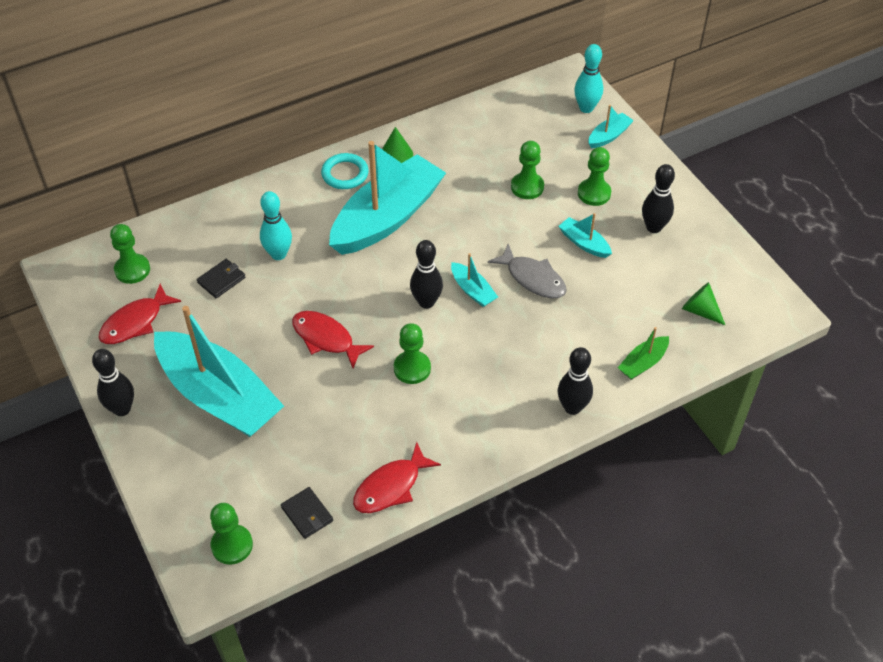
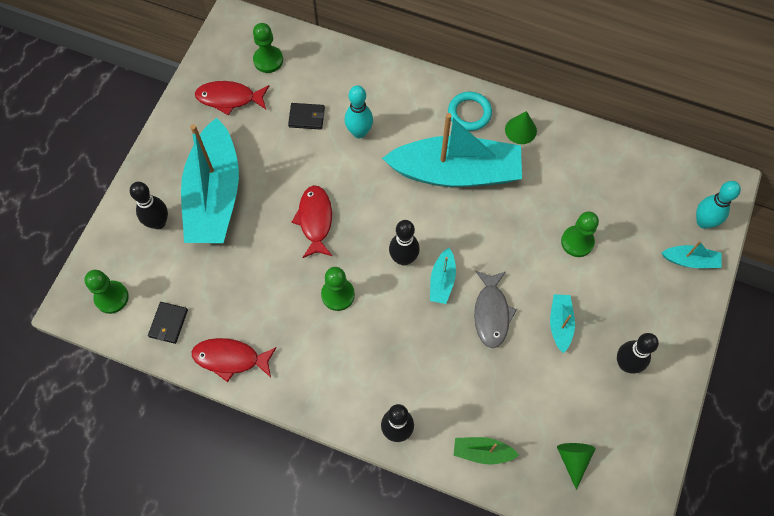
camera: 50 degrees right, 15 degrees up
(122, 409) = (159, 149): black bowling pin -> black bowling pin (158, 222)
(594, 193) = (618, 294): green pawn -> none

